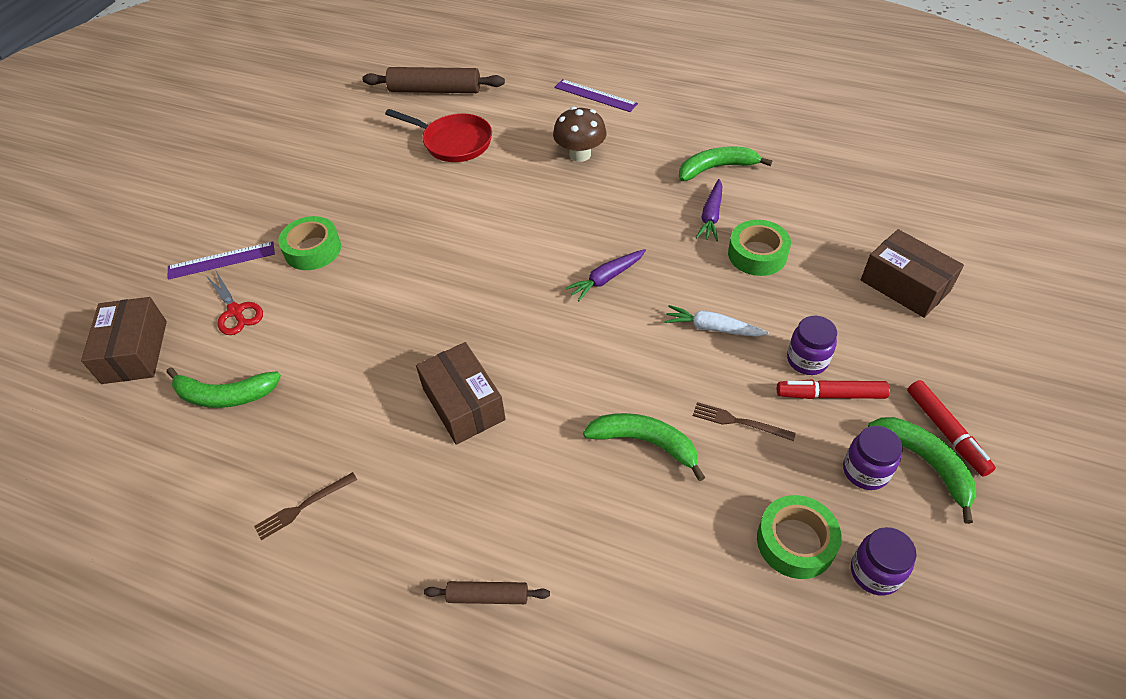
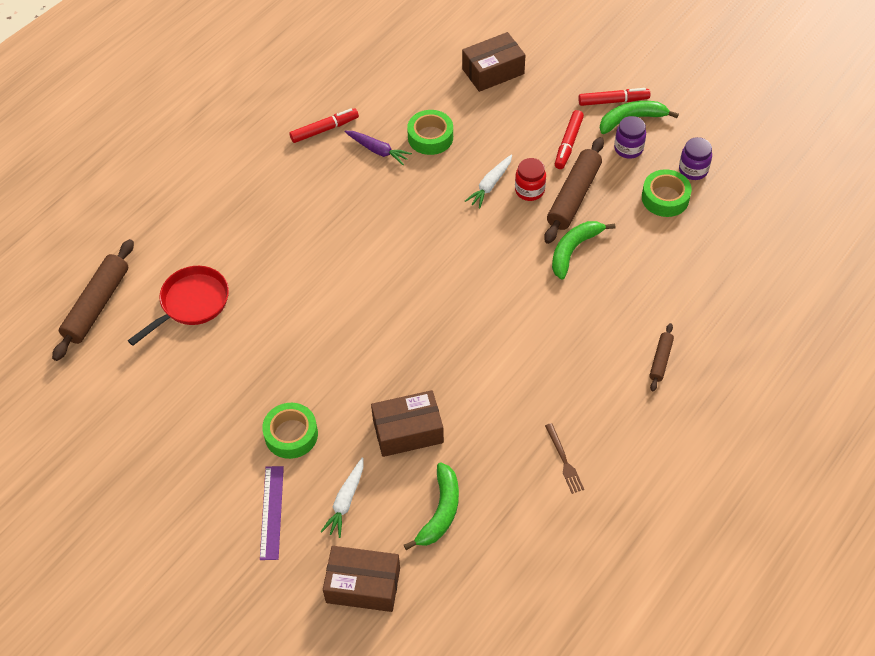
camera: 75 degrees left, 5 degrees up
(235, 311) = (345, 501): red scissors -> white carrot
(463, 404) = (506, 348): brown box -> brown box (408, 431)
(580, 154) = (260, 213): brown mushroom -> none
(595, 95) = (181, 182): purple ruler -> none
(606, 279) = (417, 233): purple carrot -> none
(717, 168) = (324, 129): green banana -> red marker
(724, 370) = (529, 190): none -> red jar
(739, 422) = (573, 196): brown fork -> brown rolling pin
(807, 360) = (537, 145): purple jar -> none

